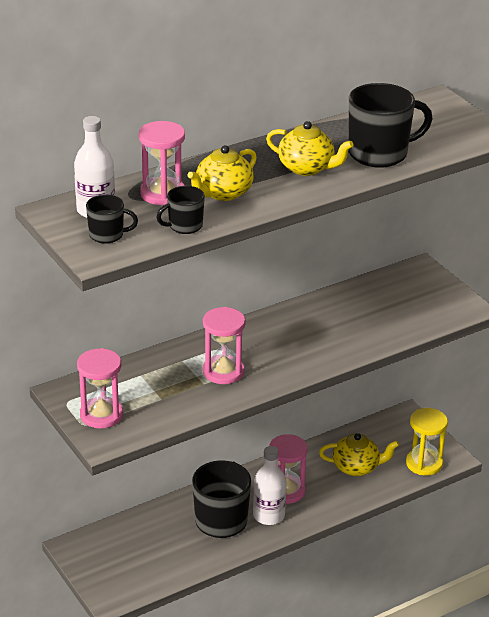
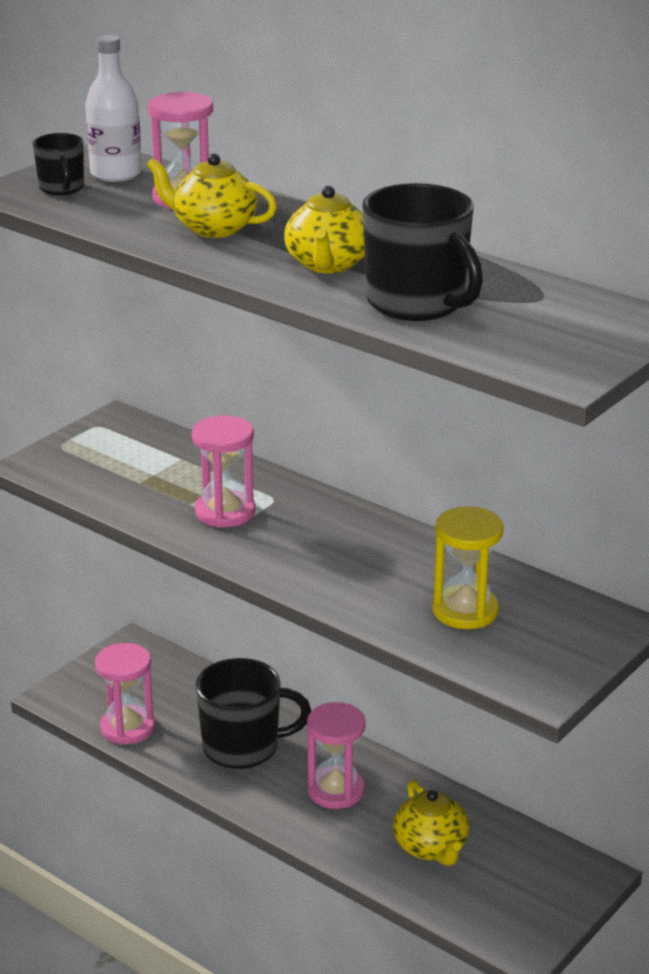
camera: 70 degrees right, 5 degrees down
(101, 415) = (85, 452): pink hourglass -> pink hourglass (127, 728)
(184, 226) = (112, 221): black mug -> none
(268, 515) = (275, 786): white bottle -> none
(424, 463) = (488, 918): yellow hourglass -> yellow hourglass (465, 611)

